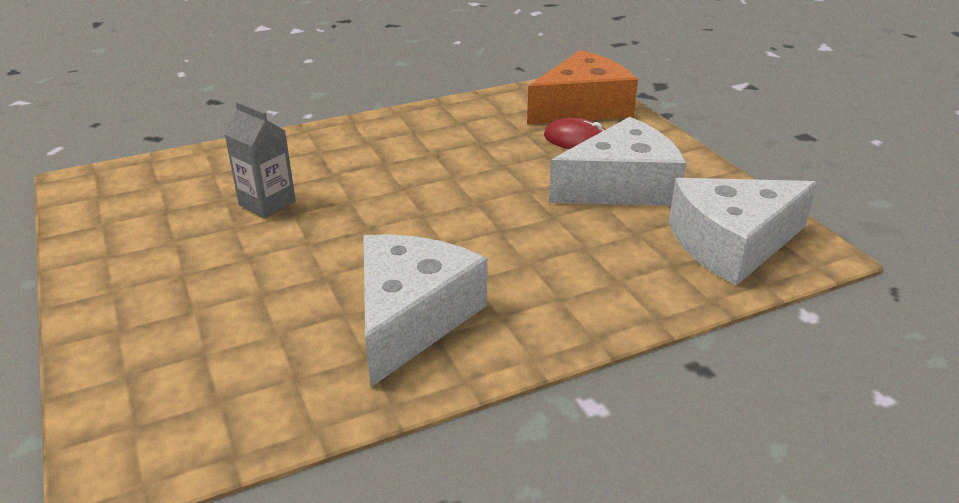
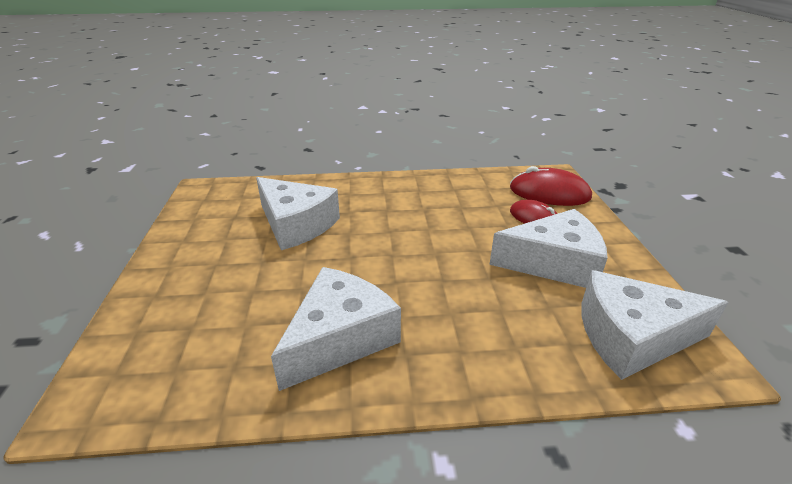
camera: 20 degrees right, 0 degrees up
(267, 203) = (296, 224): grey carton -> white cheese
(582, 108) = (549, 193): orange cheese -> red mouse

